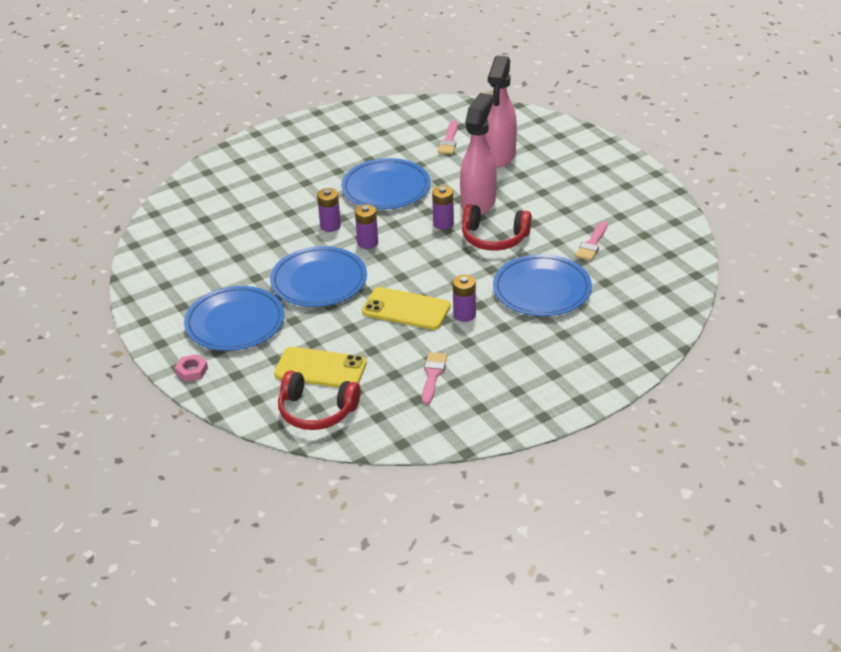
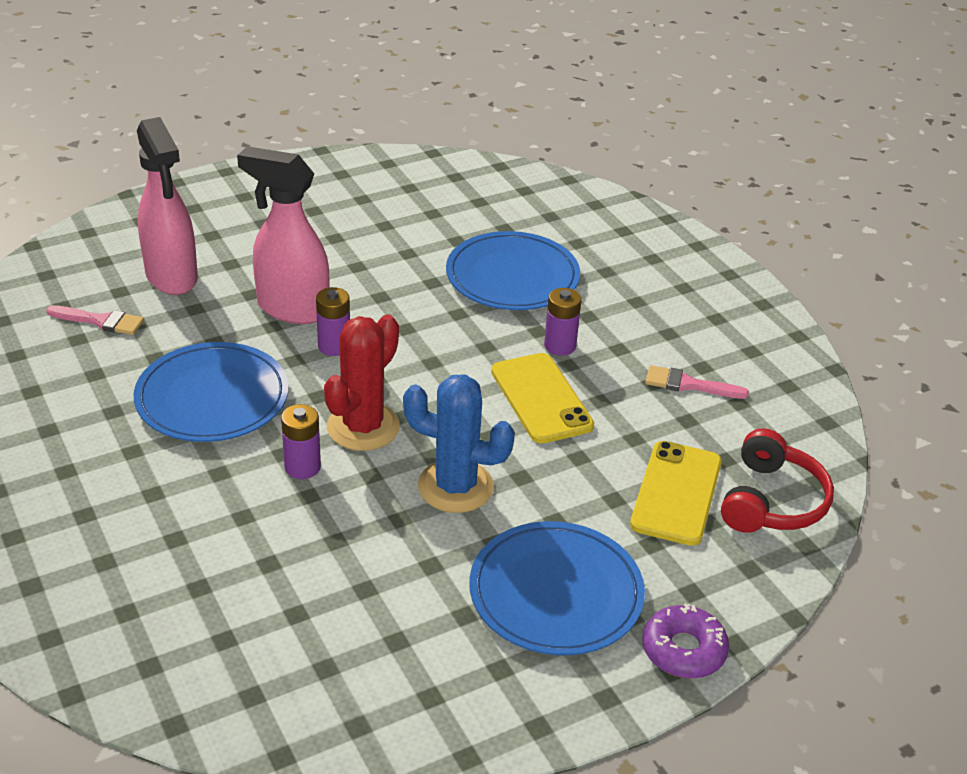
camera: 90 degrees left, 0 degrees up
(191, 371) = (683, 650): pink nut -> purple donut
(319, 281) = (455, 487): blue plate -> blue cactus
(367, 243) = (363, 427): purple battery -> red cactus
(406, 309) = (541, 398): yellow phone -> yellow phone turned 45 degrees counterclockwise
(494, 238) = (385, 303): red headphones -> none
(499, 156) = (172, 277): pink spray bottle -> pink spray bottle turned 45 degrees clockwise
(592, 244) = (420, 227): pink brush -> none

